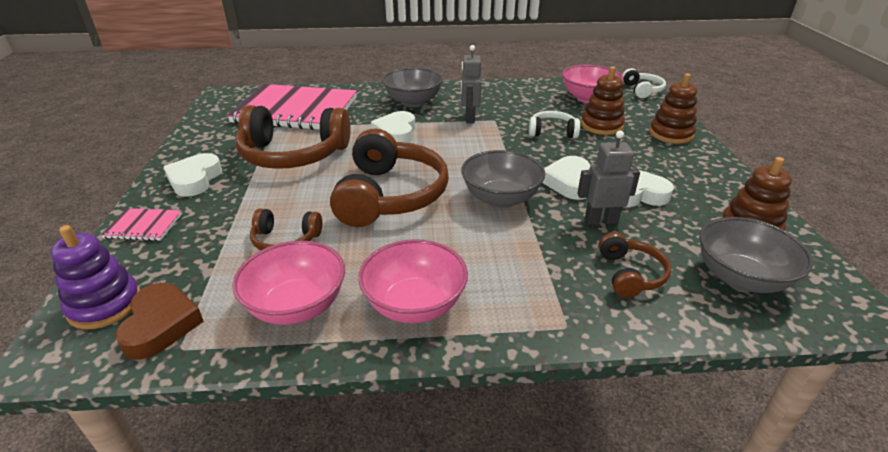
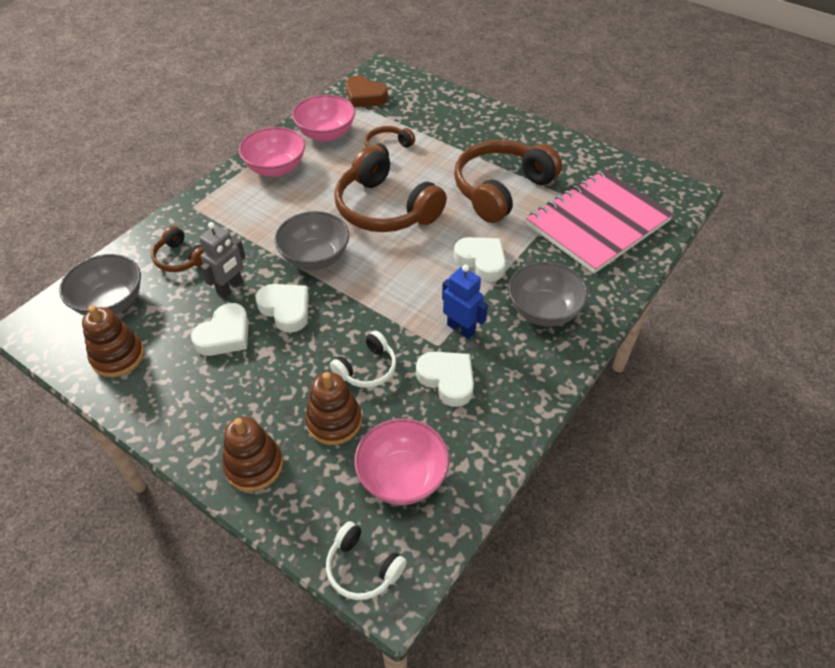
camera: 130 degrees right, 15 degrees up
(105, 305) = (400, 85): purple stacking toy -> none
(144, 226) = (466, 107): pink notebook -> none
(195, 179) = (508, 137): white heart -> white heart (447, 380)
(469, 118) = (461, 328): grey robot -> blue robot

